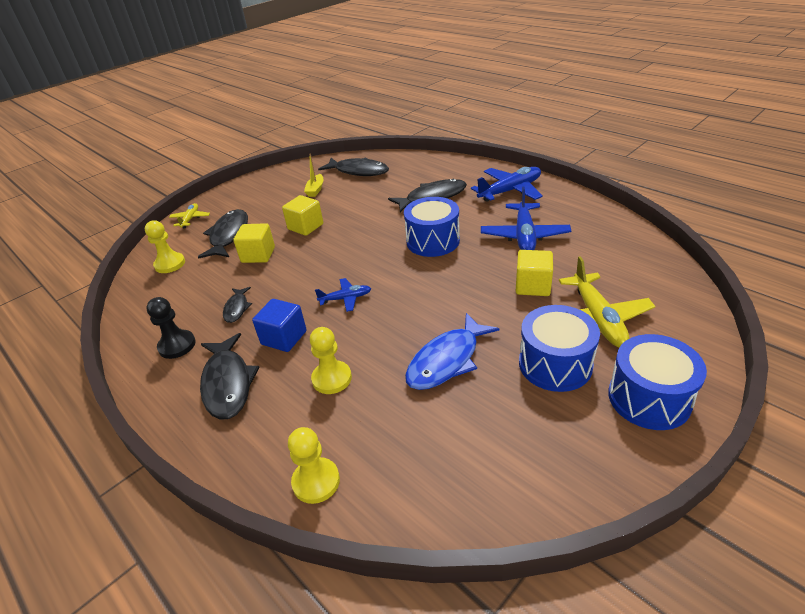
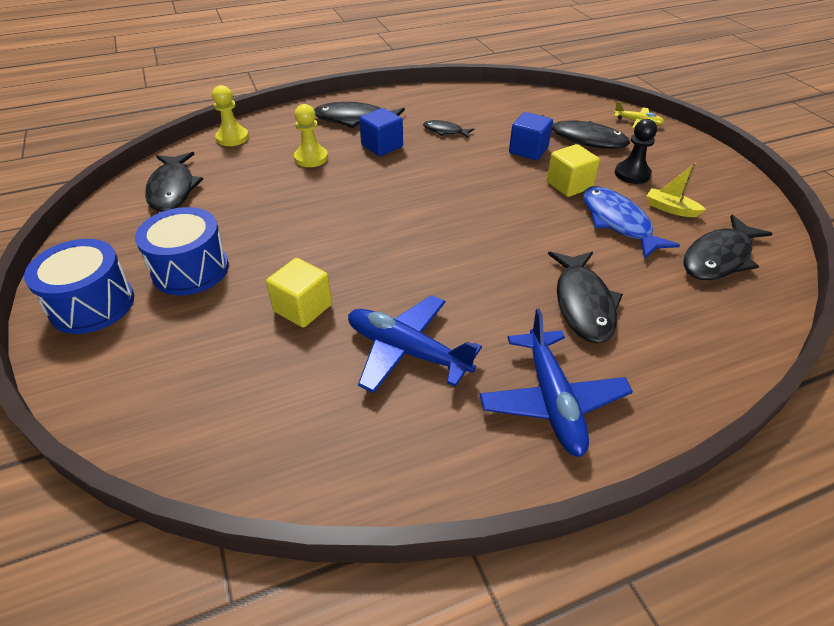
camera: 110 degrees right, 5 degrees up
(170, 264) = (548, 108): yellow pawn -> none
(177, 345) = (420, 105): black pawn -> black pawn (632, 174)
(258, 255) = (528, 150): yellow cube -> blue cube
(345, 298) = (405, 183): blue plane -> none
(433, 241) = (462, 266): blue drum -> none
(447, 360) = (266, 213): blue fish -> blue fish (618, 222)
(460, 465) = (173, 189): none -> black fish
(597, 318) = (204, 330): yellow plane -> none

